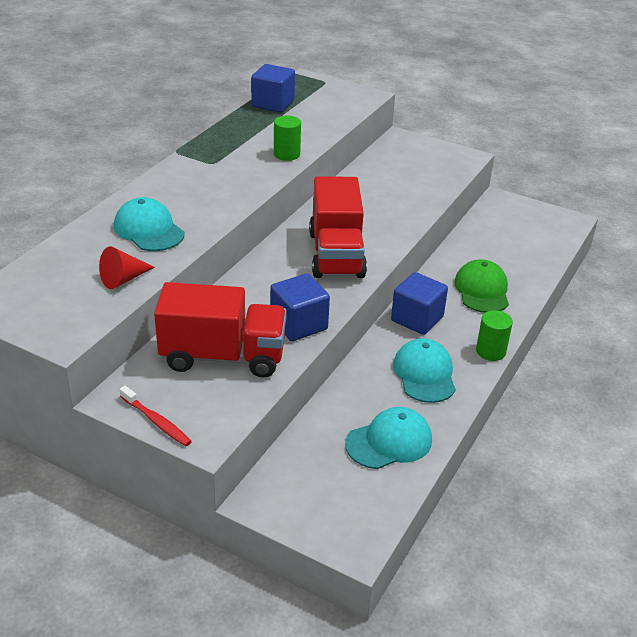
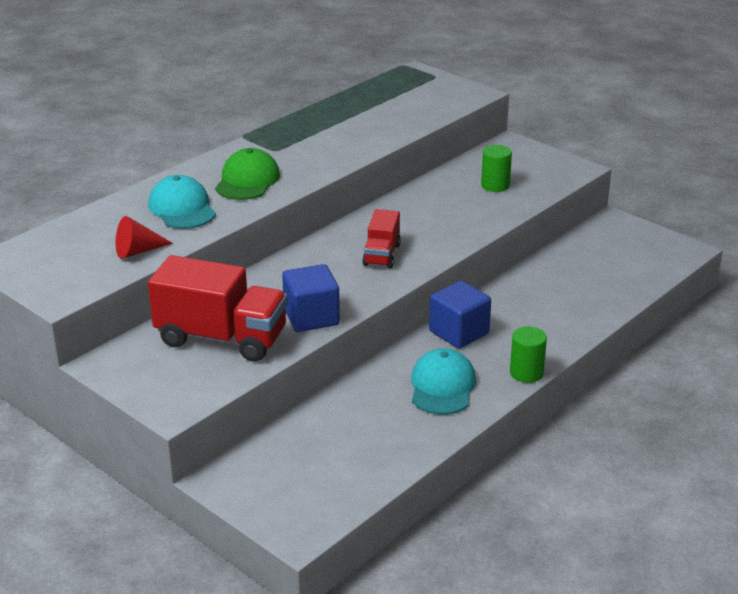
camera: 15 degrees right, 5 degrees down
(156, 421) = (132, 388): red toothbrush -> none
(273, 104) = (366, 95): blue cube -> none
(286, 154) = (357, 147): green cylinder -> green cylinder (495, 185)
(336, 254) = (382, 255): red truck -> red truck, size x0.54
(389, 442) = (375, 445): turquoise cap -> none
(482, 290) = (546, 311): green cap -> green cap (247, 180)

